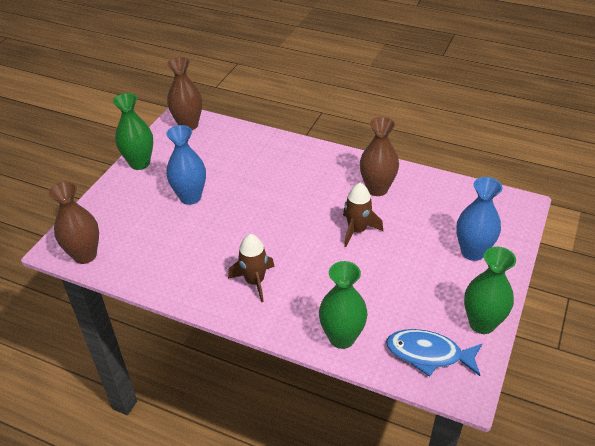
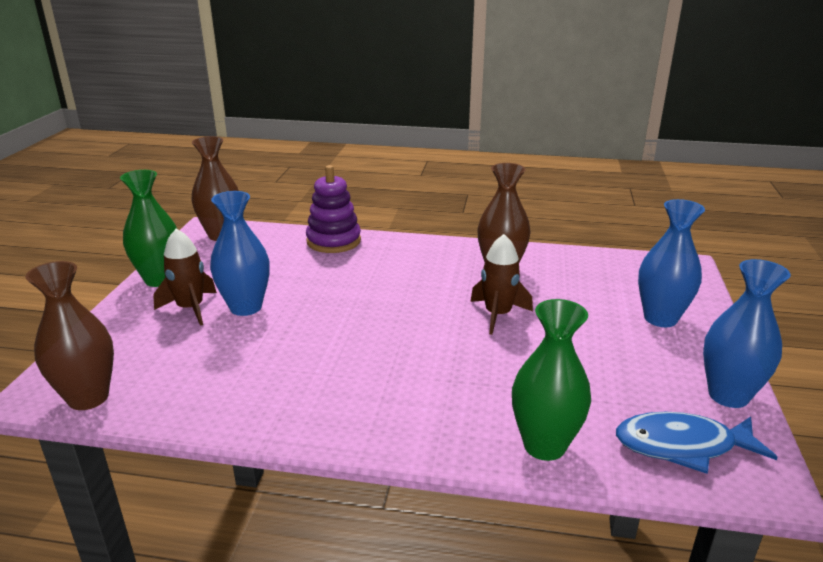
camera: 15 degrees left, 15 degrees down
(254, 281) = (378, 393): brown rocket -> brown rocket (190, 308)
(266, 142) = (333, 241): none -> purple stacking toy
(482, 323) = (728, 395): green vase -> blue vase

